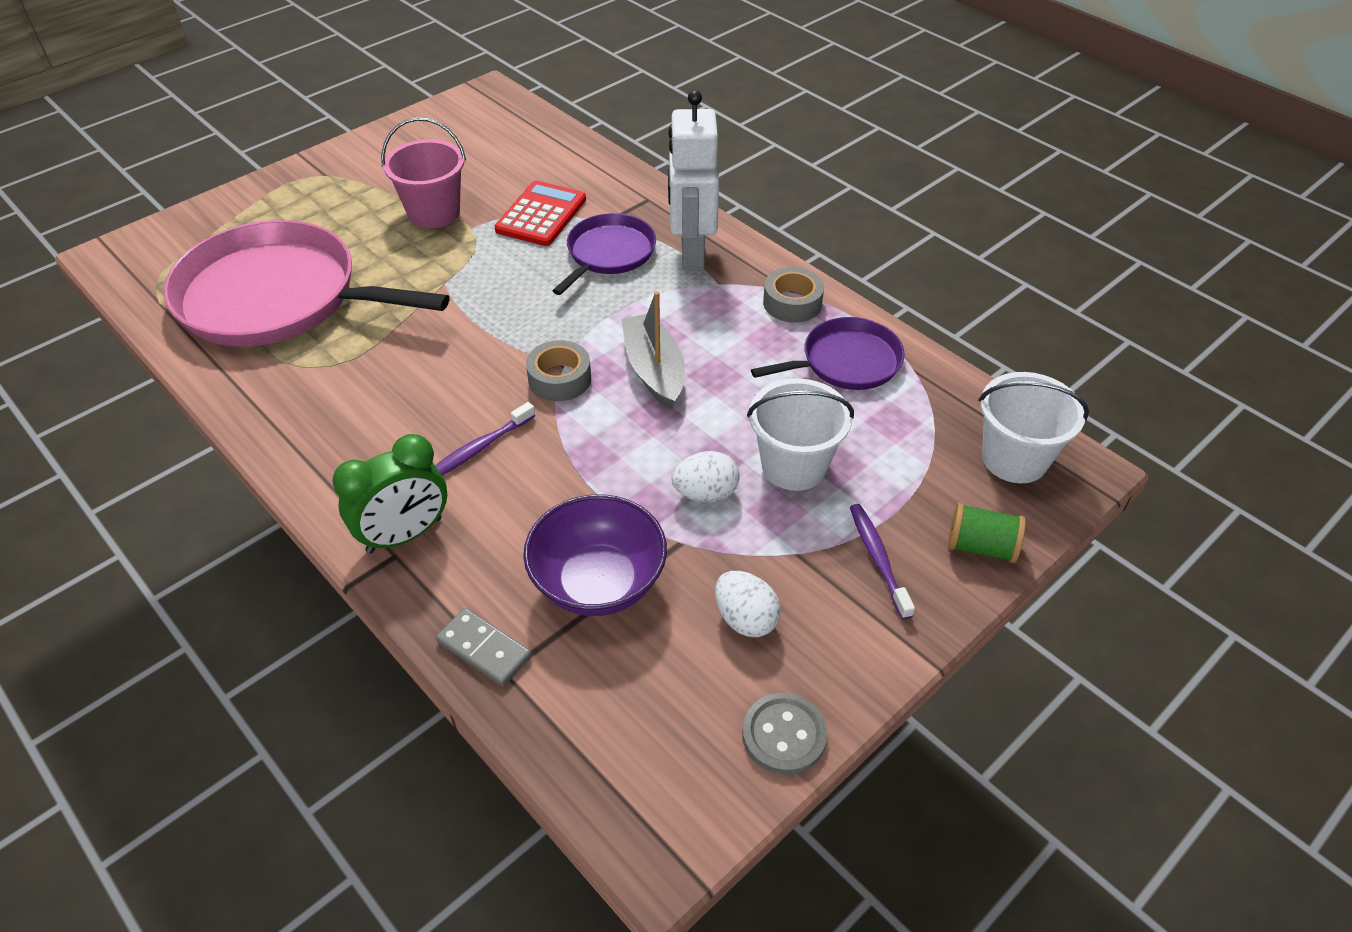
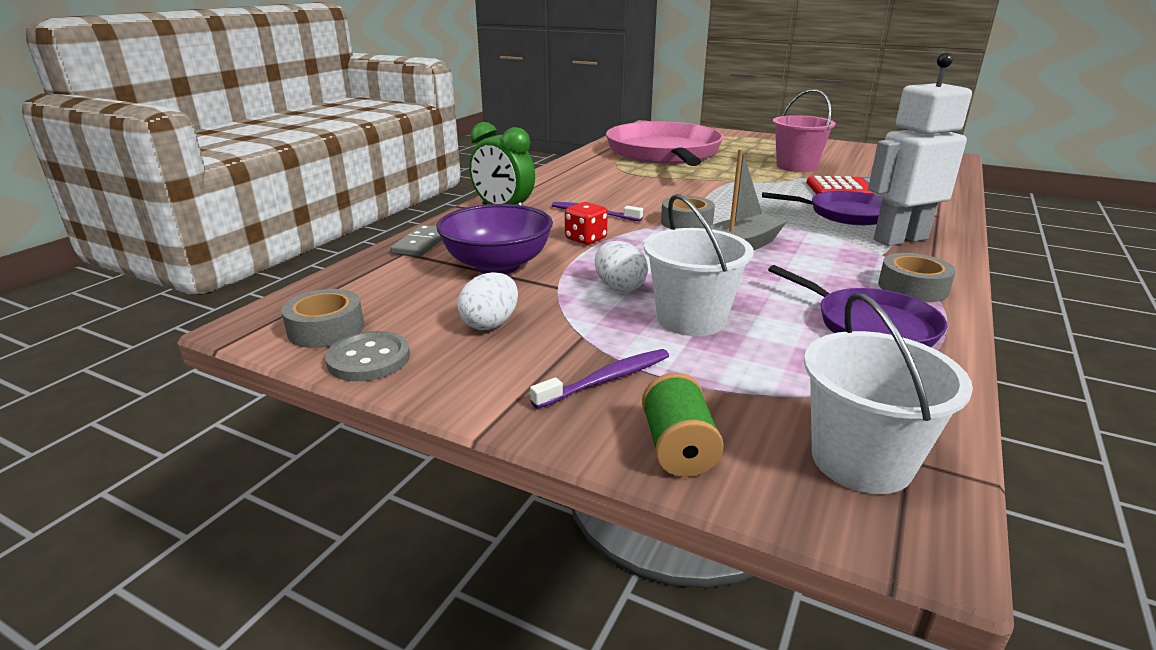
camera: 70 degrees right, 20 degrees down
(561, 481) = (585, 239): none -> red dice
(700, 773) = (326, 329): none -> grey tape

